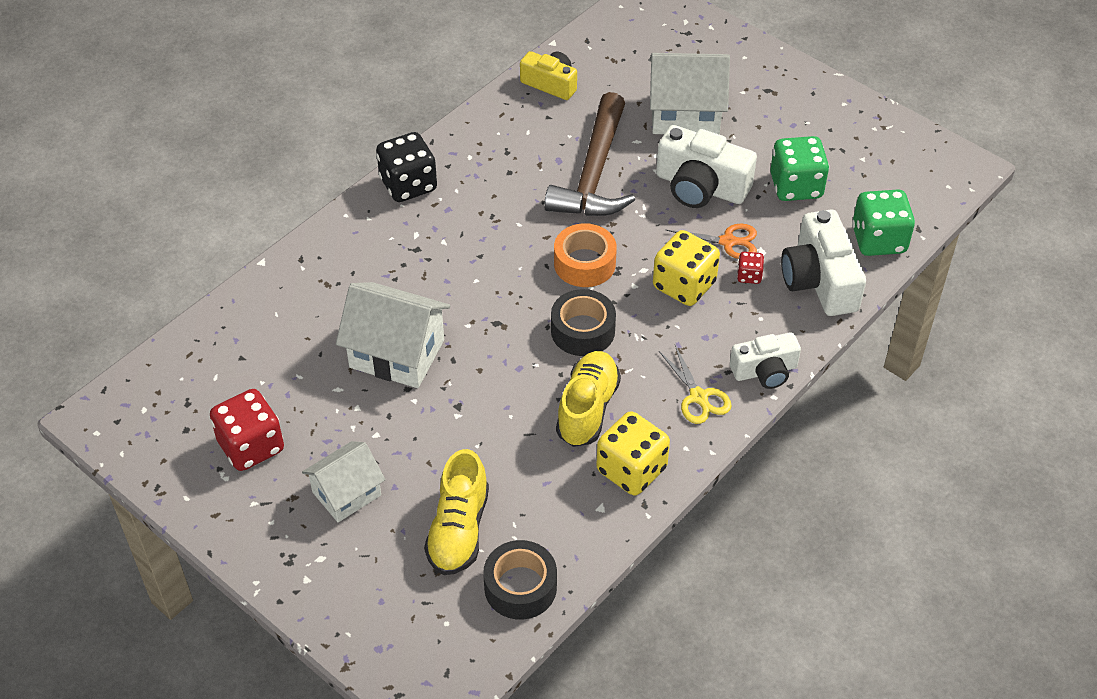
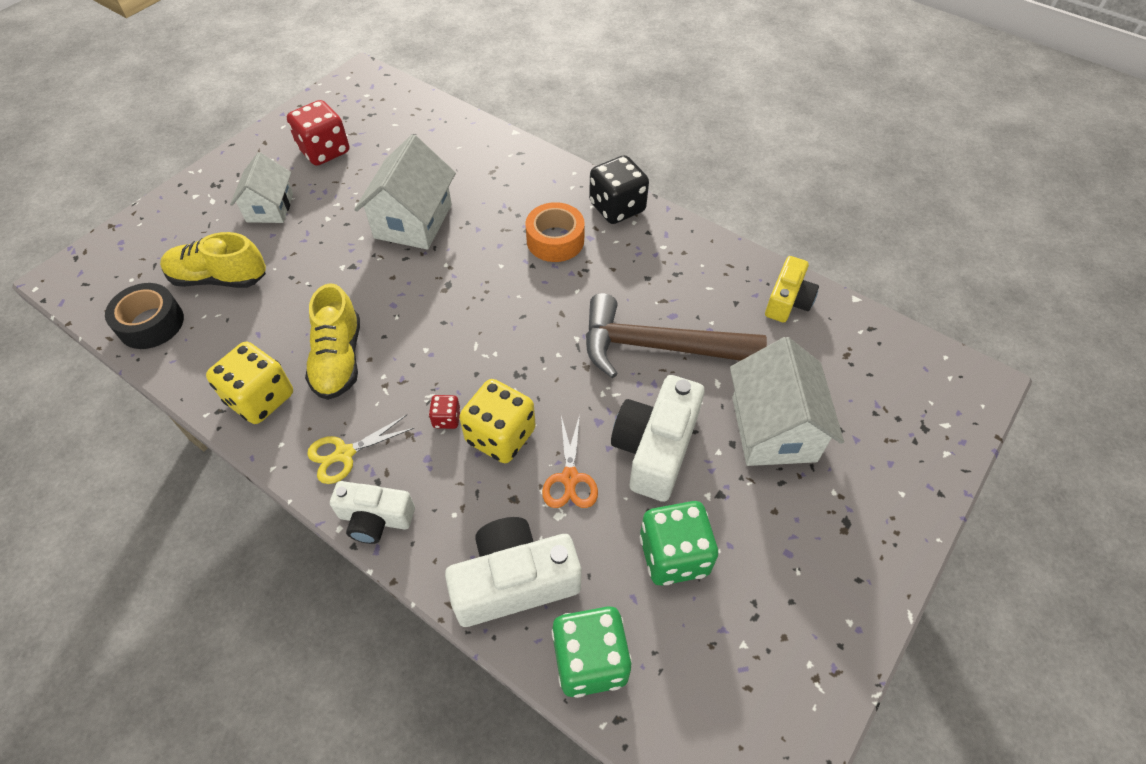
camera: 85 degrees right, 5 degrees up
(346, 494) = (270, 208): white house -> white house turned 45 degrees clockwise
(583, 331) = (437, 350): black tape -> none
(584, 263) = (527, 346): orange tape -> orange tape (555, 240)
(587, 409) = (339, 359): yellow shoe -> yellow shoe turned 75 degrees clockwise
(749, 276) = (518, 501): red dice -> red dice (446, 419)
(765, 371) = (375, 518): white camera -> white camera turned 60 degrees counterclockwise

